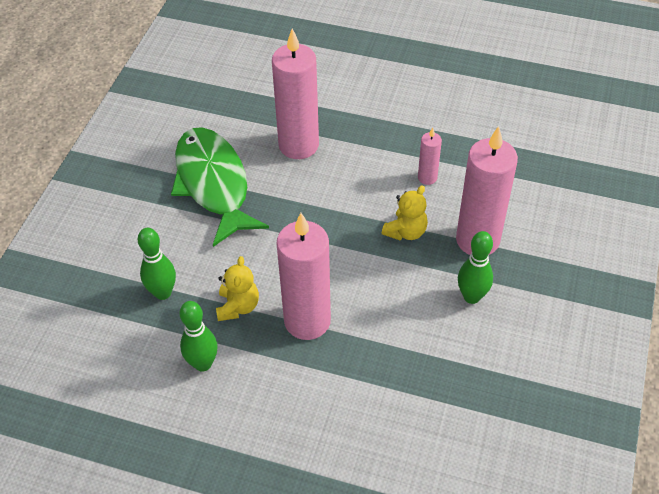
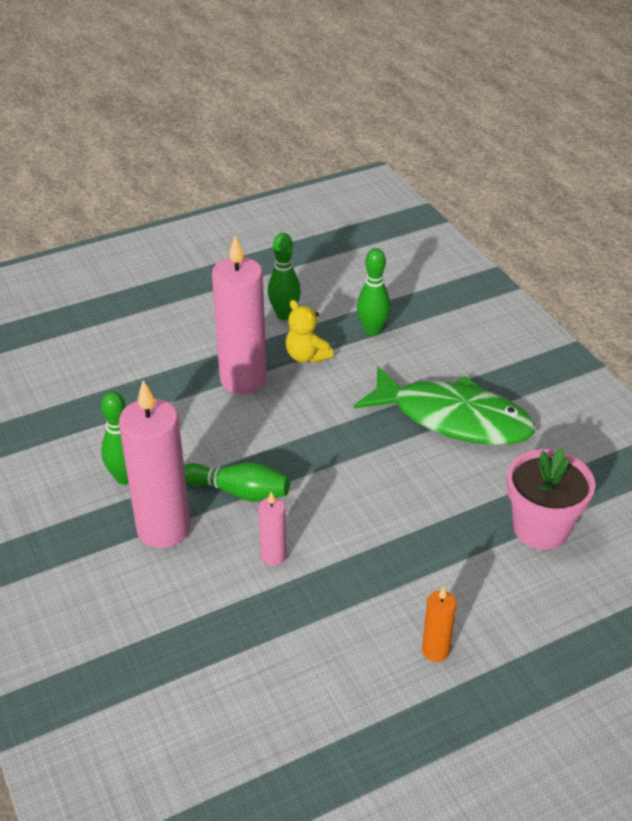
camera: 135 degrees right, 10 degrees down
(265, 94) = (541, 528): none -> pink flower pot
(298, 145) = (433, 501): pink candle -> none
(397, 80) = (435, 650): none -> orange candle
(406, 231) = (239, 492): yellow teddy bear -> green bowling pin

